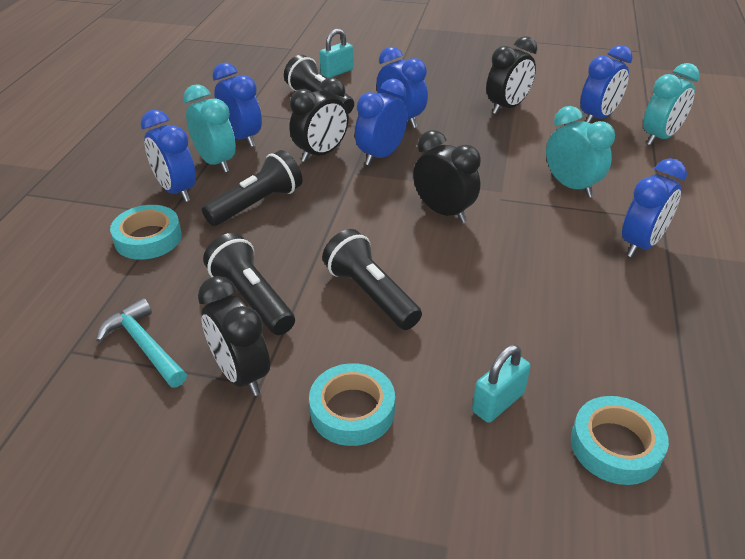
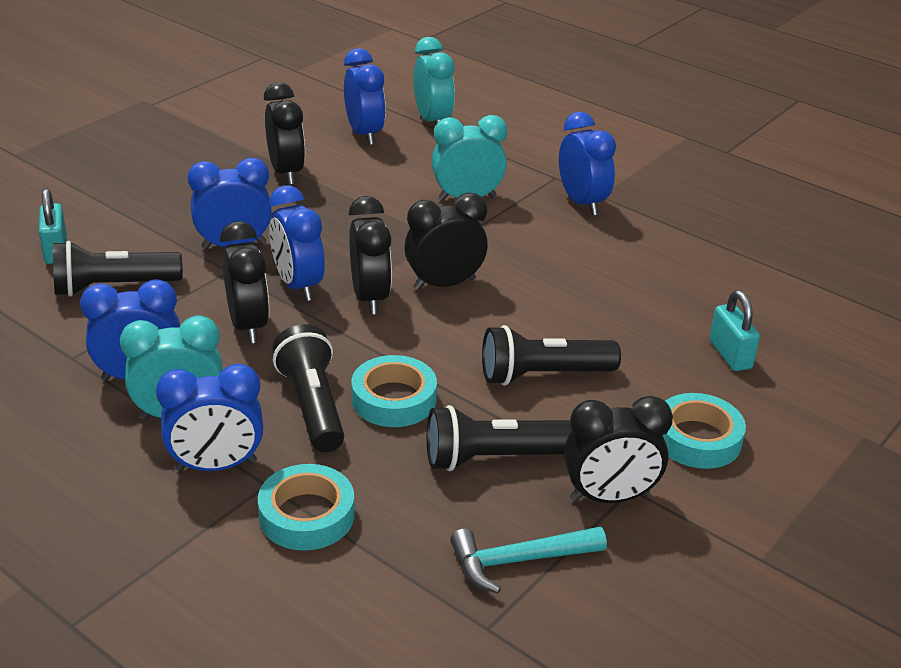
camera: 65 degrees left, 5 degrees down
(395, 187) = (370, 298): none -> black clock
(615, 446) = (803, 318): turquoise tape -> turquoise tape (394, 399)

